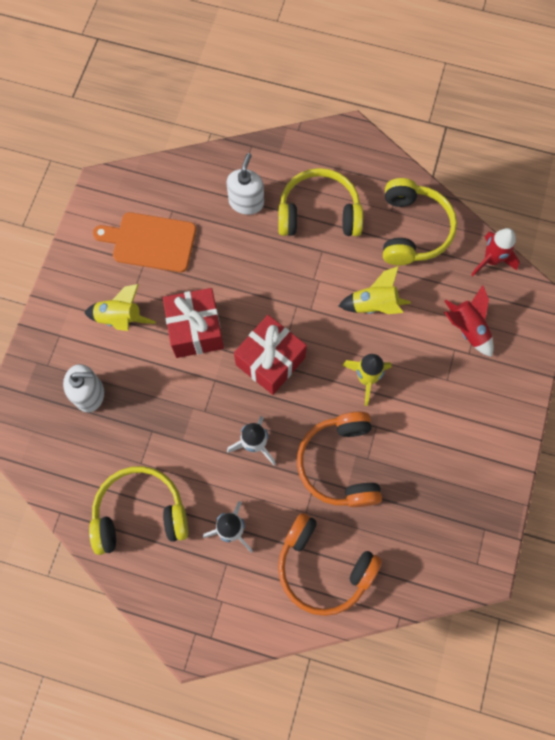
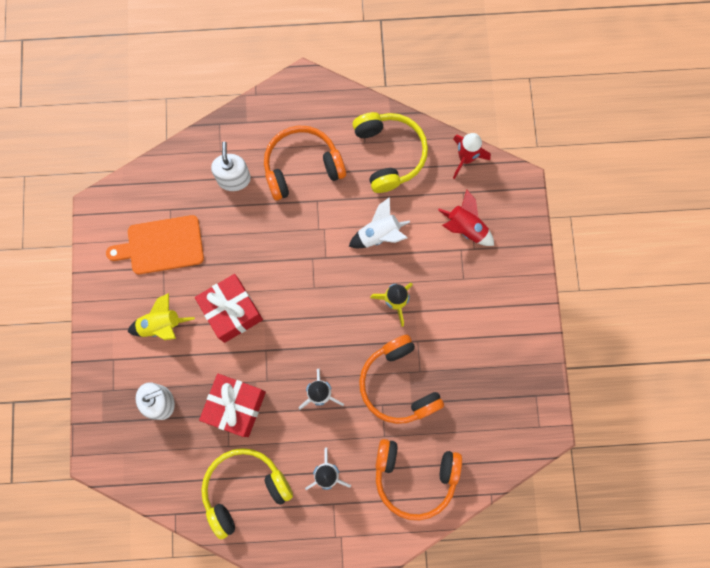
camera: 20 degrees left, 5 degrees up
(270, 361) = (307, 316): red gift -> red gift (236, 406)
(319, 213) = (302, 167): yellow headphones -> orange headphones
(374, 305) = (379, 234): yellow rocket -> white rocket

